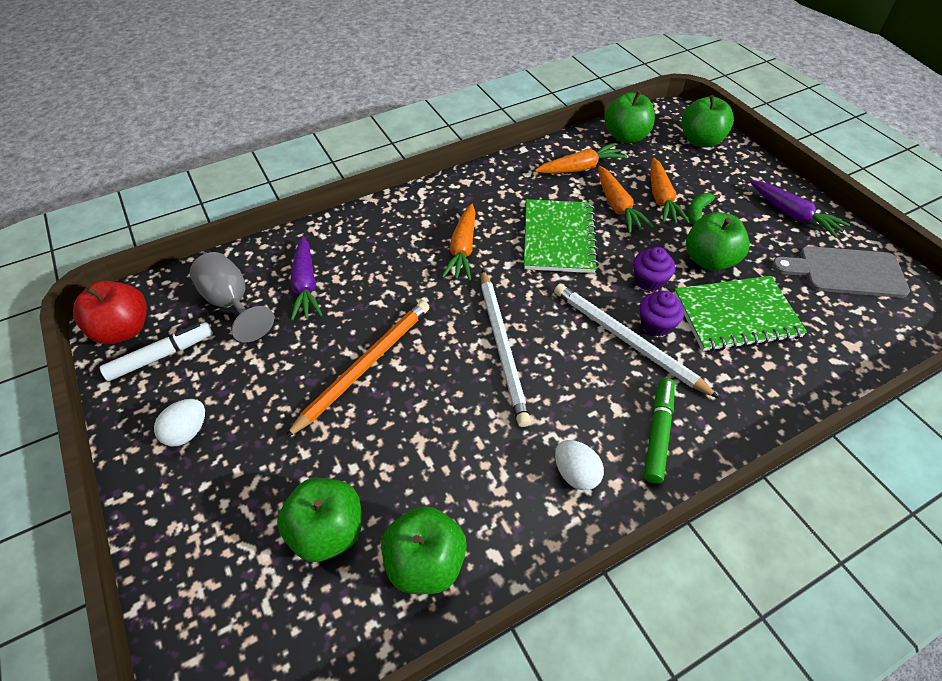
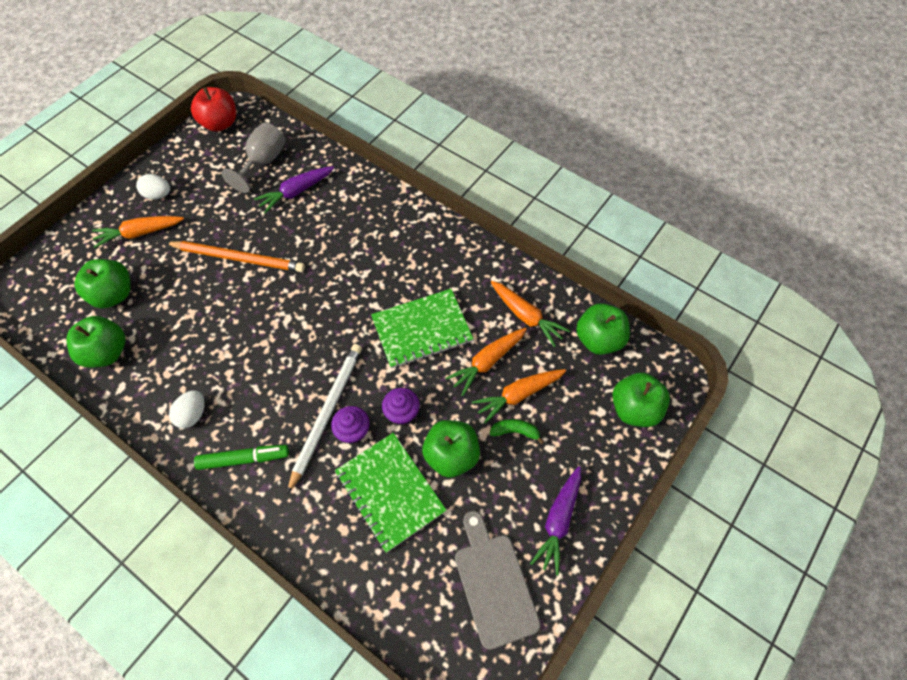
camera: 65 degrees right, 10 degrees up
(161, 356) = (207, 152): white marker -> none
(462, 249) = (376, 269): orange carrot -> orange carrot (139, 233)
(502, 347) = (286, 332): white pencil -> none

